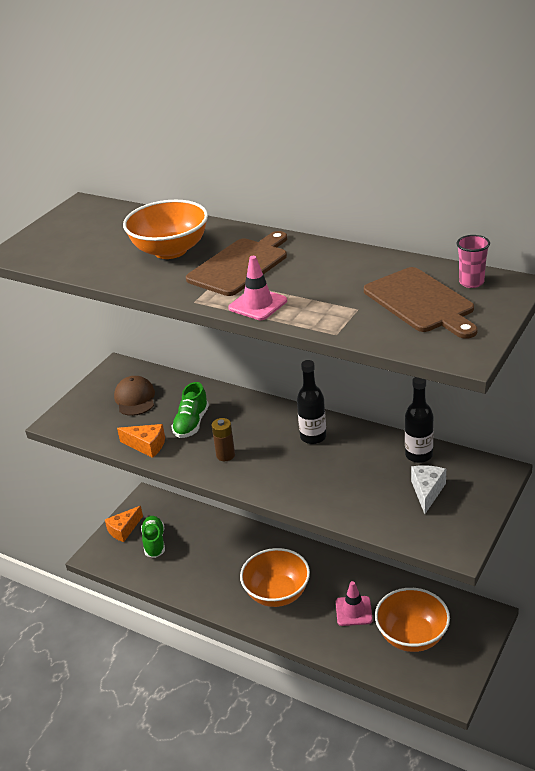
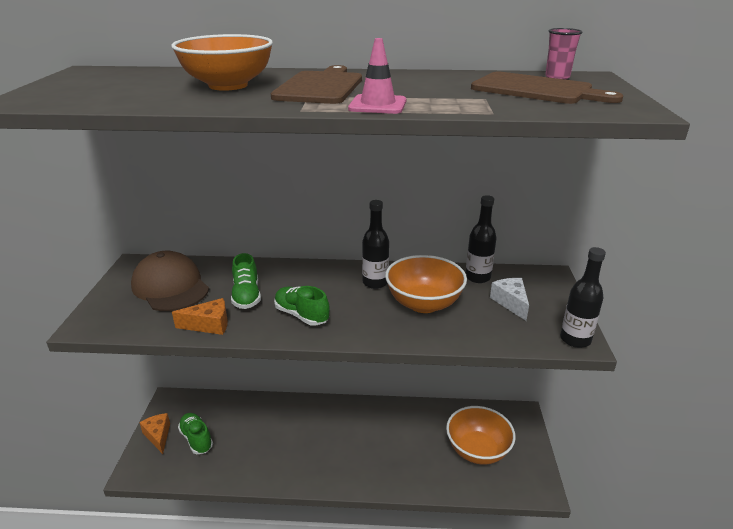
camera: 30 degrees left, 5 degrees down
(124, 530) = (158, 436): orange cheese -> orange cheese turned 135 degrees clockwise
(135, 399) = (170, 287): brown cap -> brown cap, size x1.53
(225, 455) = (301, 315): brown battery -> green shoe
(277, 593) = (341, 450): orange bowl -> orange bowl (424, 303)
(353, 611) = (417, 444): pink traffic cone -> none
(454, 546) = (575, 339): none -> black bottle

